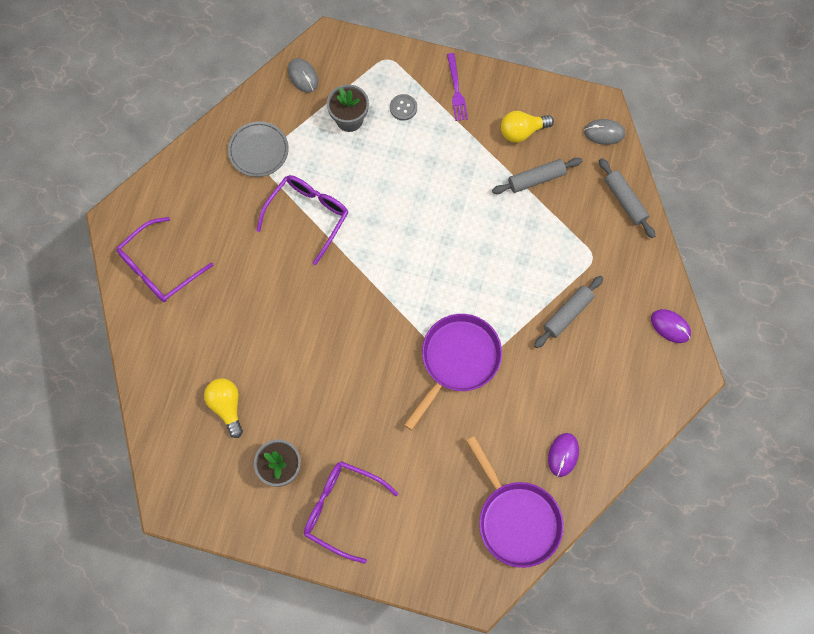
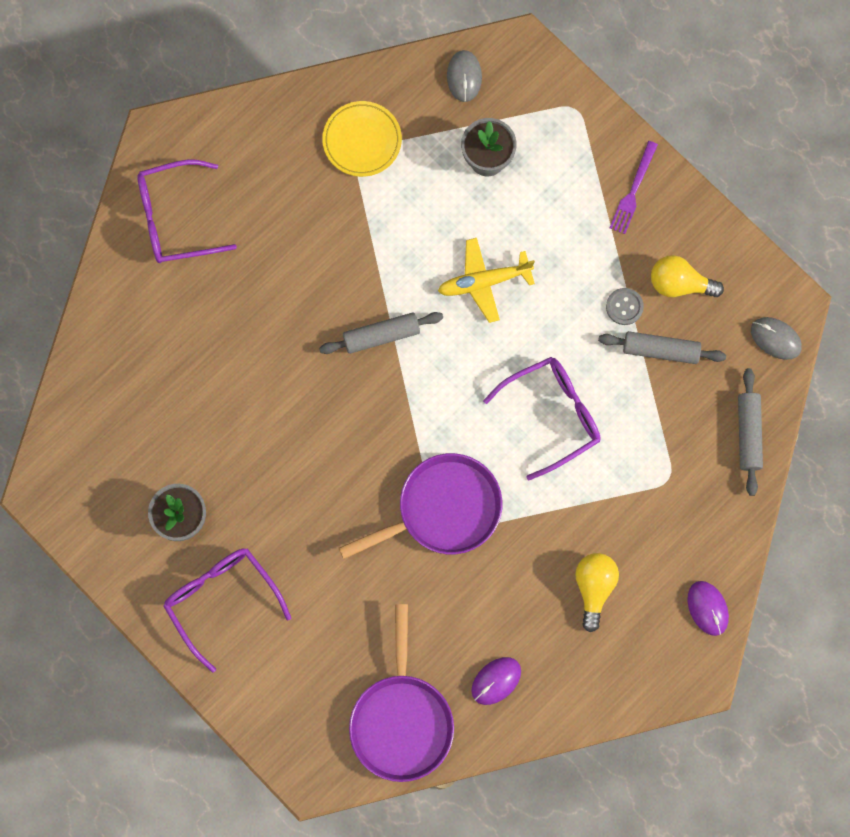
camera: 30 degrees right, 5 degrees up
(227, 406) = (162, 418): yellow light bulb -> yellow light bulb (594, 588)
(258, 151) = (362, 140): grey plate -> yellow plate
(308, 216) = (373, 249): purple glasses -> purple glasses (552, 416)
(395, 197) = (484, 282): none -> yellow plane
(403, 108) = (558, 179): grey button -> grey button (624, 307)
(567, 314) = (599, 527): grey rolling pin -> grey rolling pin (381, 335)

